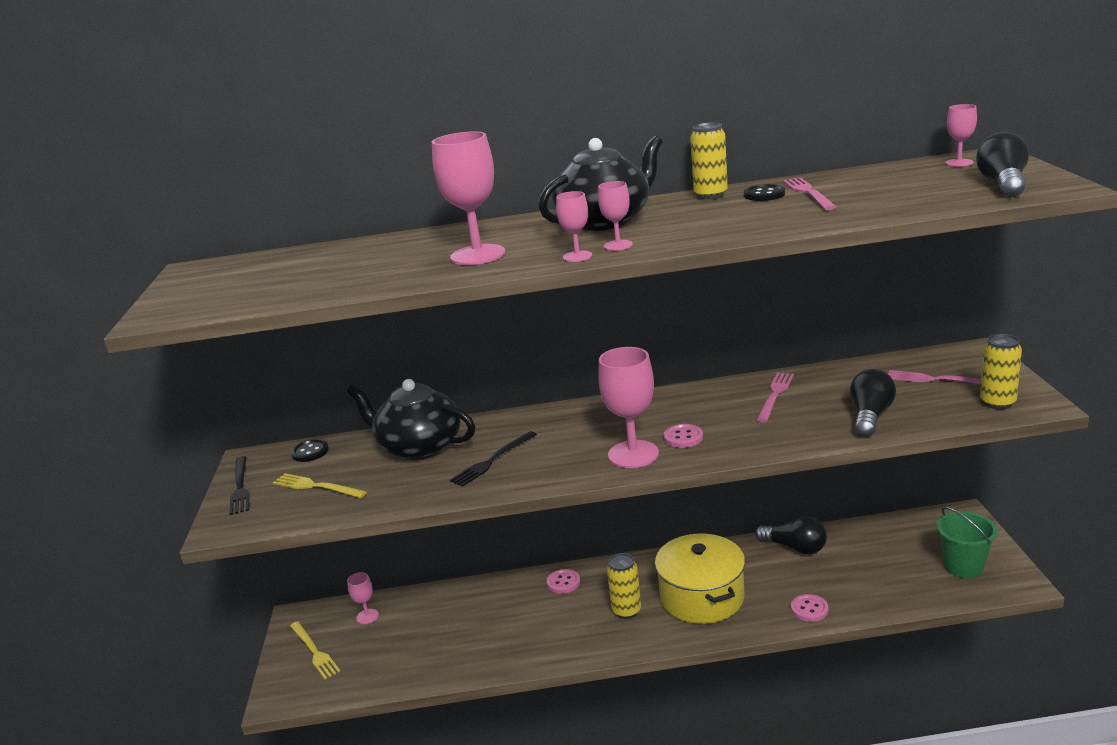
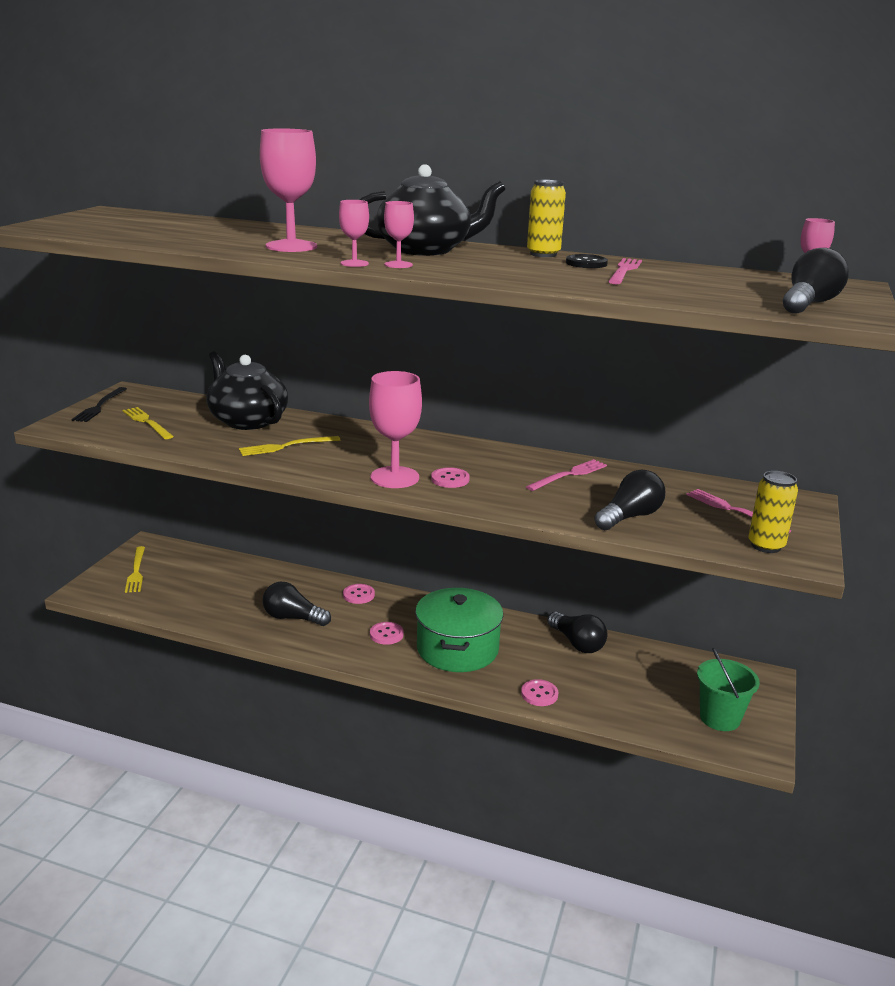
camera: 20 degrees right, 0 degrees up
(310, 452) = (172, 400): black button -> none
(367, 616) = (194, 562): pink goblet -> none
(492, 460) = (286, 446): black fork -> yellow fork
(523, 632) = (293, 618): none -> black light bulb
(626, 611) = (386, 634): yellow can -> pink button
(702, 597) = (457, 649): yellow pot -> green pot

